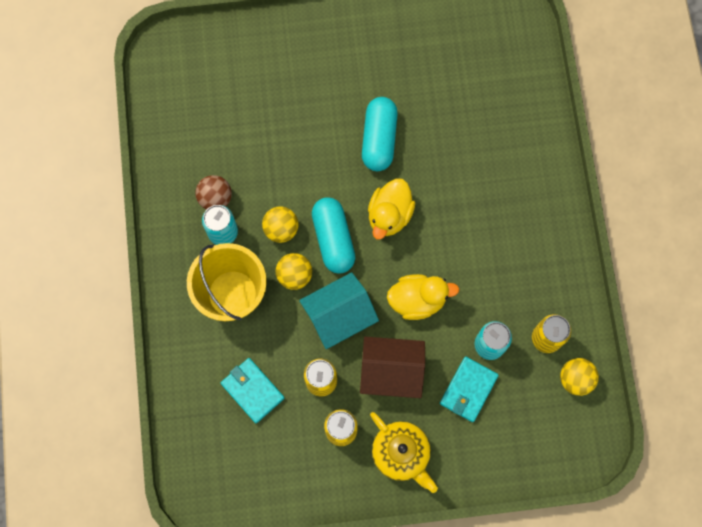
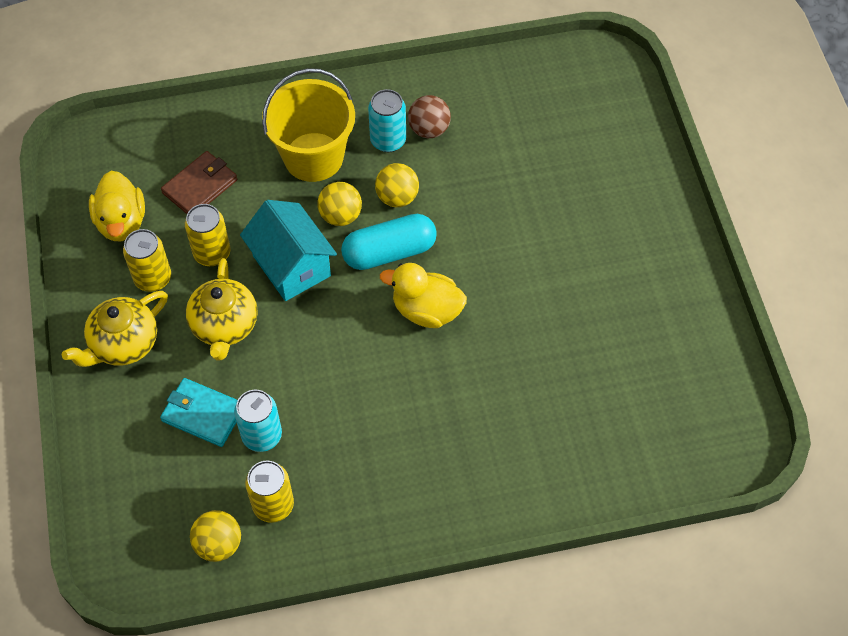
camera: 85 degrees right, 15 degrees down
(252, 390) = (200, 186): turquoise wallet -> brown wallet
(379, 139) = (527, 291): turquoise capsule -> none
(391, 372) = (224, 326): brown house -> yellow teapot
(417, 300) = (317, 349): yellow duck -> yellow duck (121, 222)

